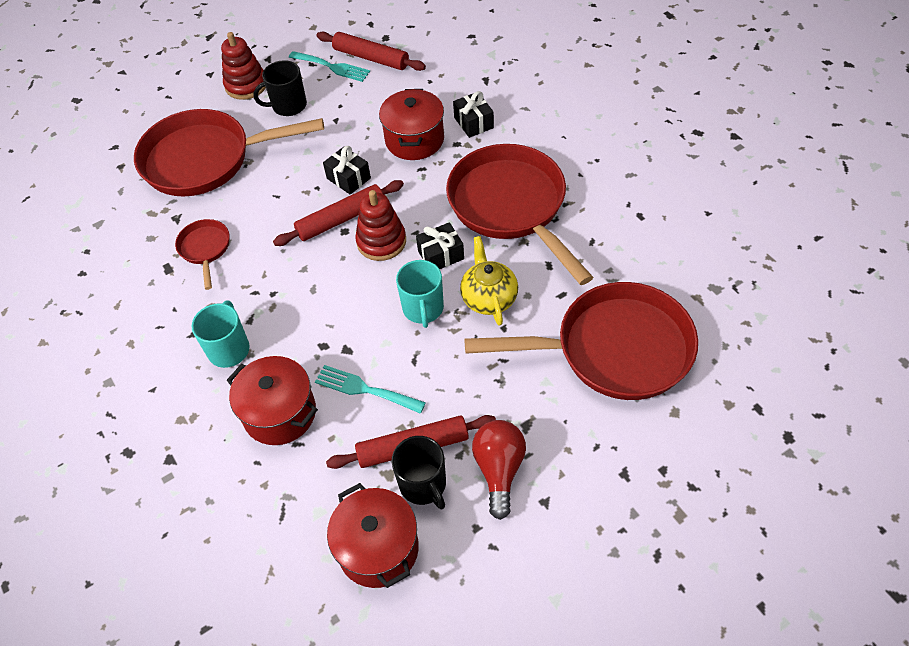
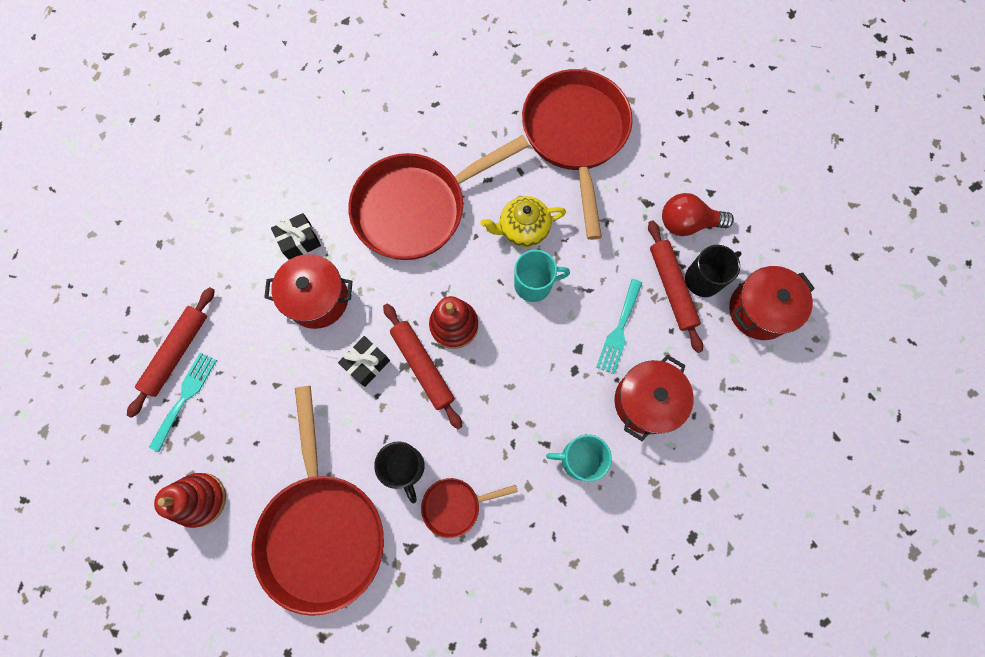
camera: 95 degrees left, 20 degrees up
(288, 106) = (245, 442): black mug -> black mug (405, 468)
(441, 255) = (473, 270): black gift -> none

